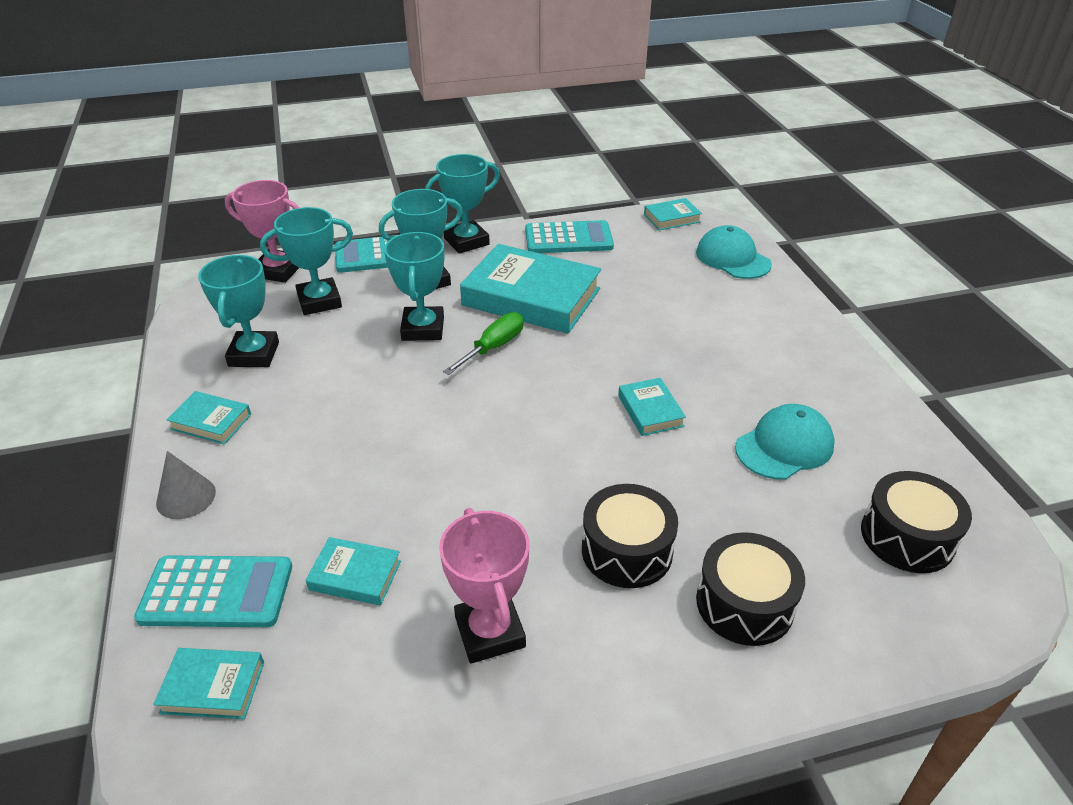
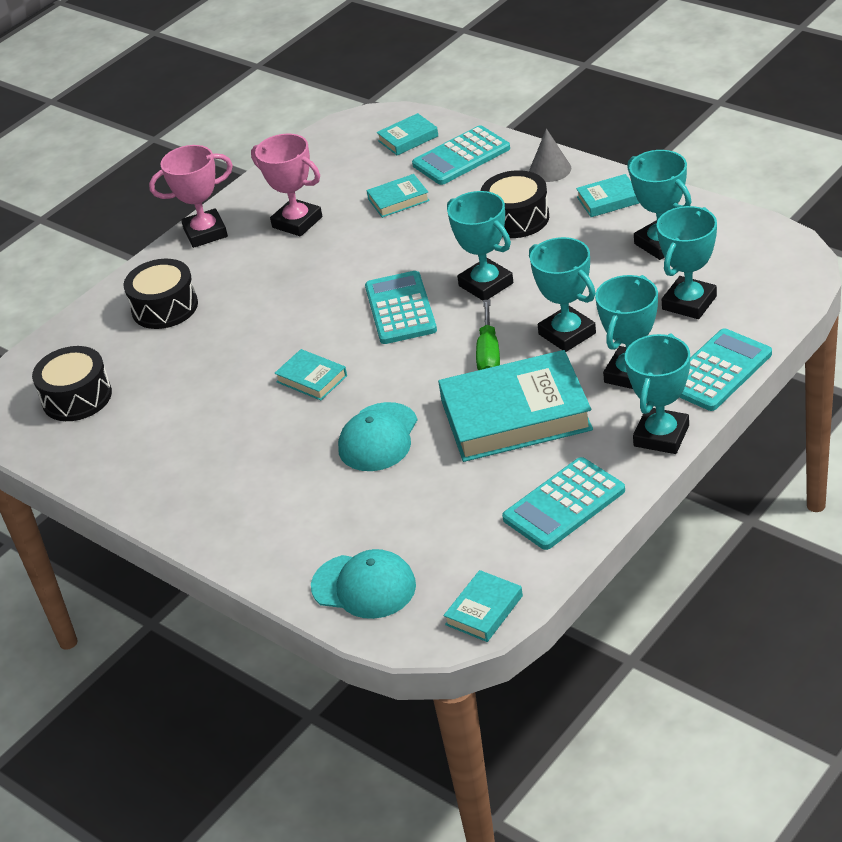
camera: 150 degrees right, 0 degrees up
(278, 271) = (776, 303): pink trophy -> pink trophy (205, 233)
(417, 407) = (486, 284): none -> turquoise trophy
(510, 430) = (400, 309): none -> turquoise calculator
(627, 550) = (254, 292): black drum -> black drum (516, 218)
(784, 446) = (191, 410): turquoise cap -> turquoise cap (378, 437)

